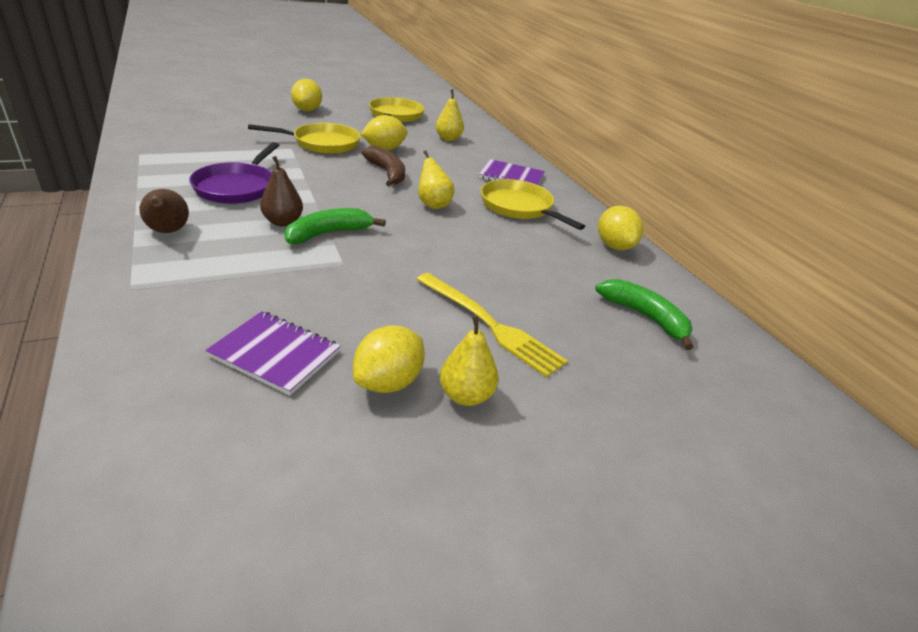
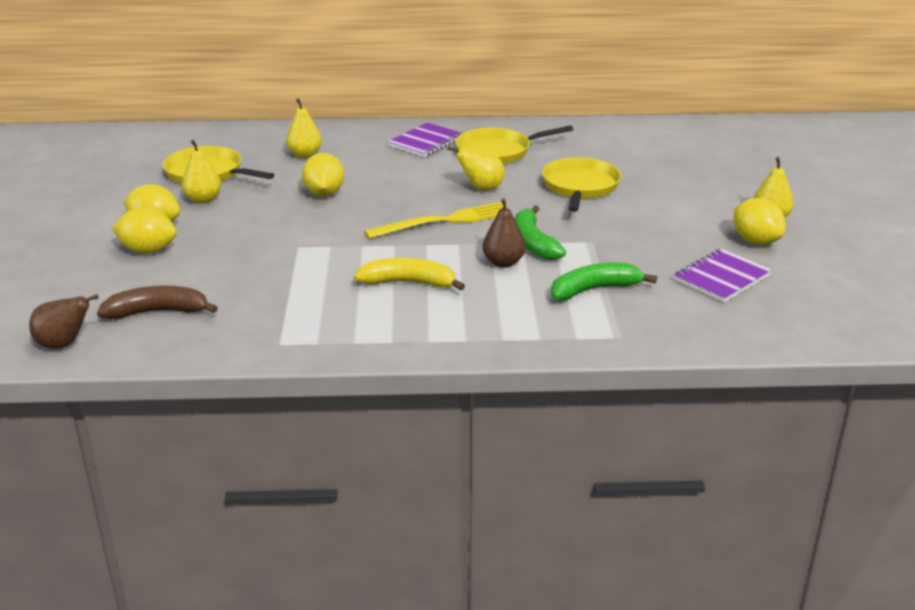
camera: 65 degrees left, 5 degrees down
(168, 231) = (511, 321): brown pear -> brown pear (64, 344)
(237, 187) = (409, 283): purple pan -> yellow banana
(322, 143) = (291, 226): yellow pan -> yellow pan (580, 187)
(353, 118) = (203, 199): none -> yellow pear
(387, 173) = (396, 200): brown banana -> brown banana (158, 312)
(490, 325) = (690, 198): yellow fork -> yellow fork (444, 221)
(614, 246) = (580, 130): yellow lemon -> yellow lemon (148, 250)
(645, 317) = (685, 145): green banana -> green banana (594, 289)

